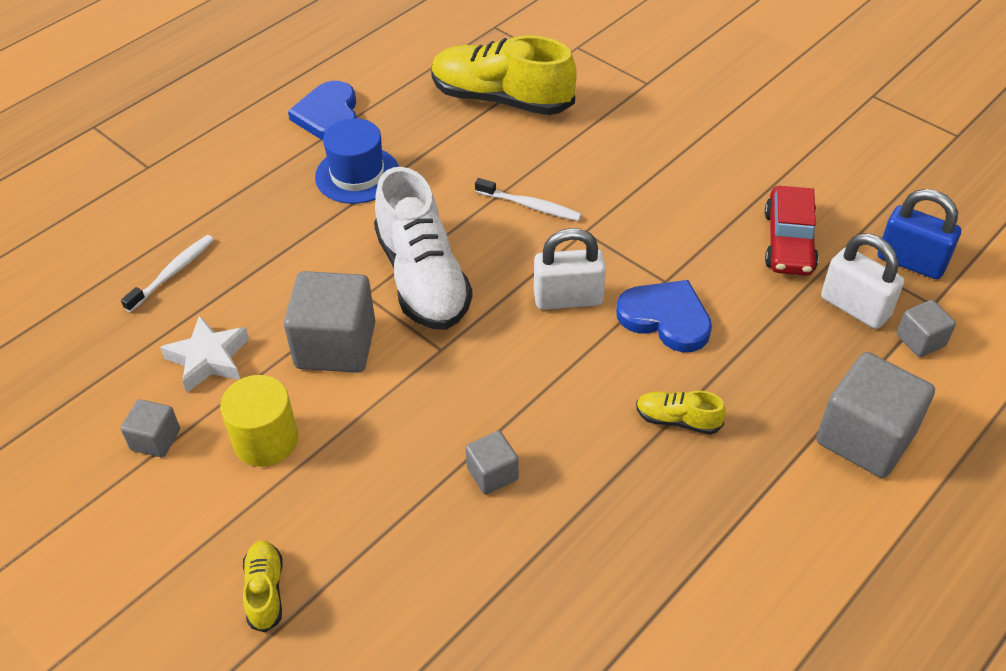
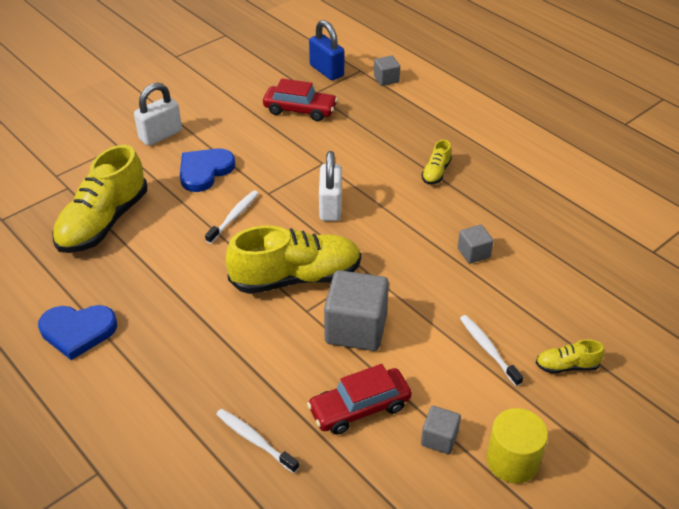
camera: 85 degrees left, 5 degrees down
(208, 359) = (359, 408): white star -> red car
(266, 440) = (443, 369): yellow cylinder -> yellow cylinder (512, 460)
(298, 492) = (488, 349): none -> white toothbrush
(357, 175) = (166, 313): blue hat -> none
(422, 278) = (296, 278): white shoe -> yellow shoe
(666, 318) = (355, 167): blue heart -> blue heart (204, 171)
(855, 307) = (358, 96): white padlock -> white padlock (160, 135)
(865, 437) = (451, 109): grey cube -> none
(911, 261) = (326, 71): blue padlock -> blue padlock turned 75 degrees counterclockwise

